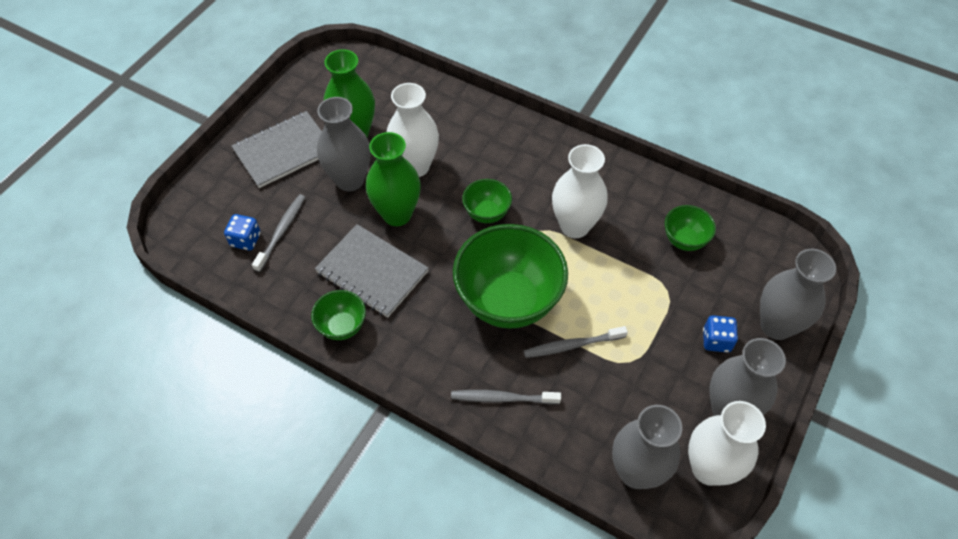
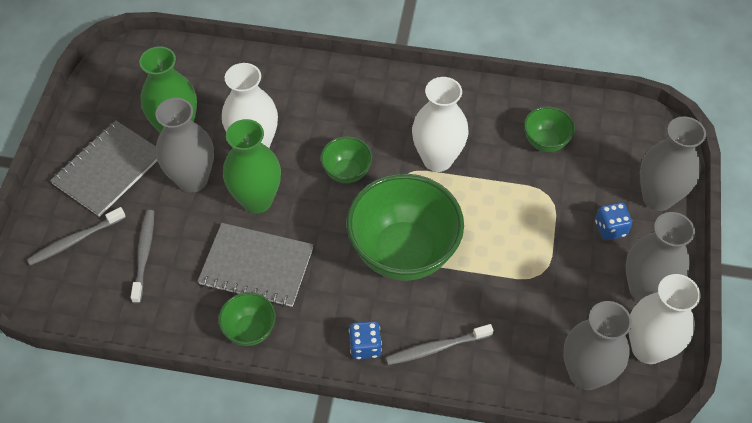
camera: 20 degrees left, 0 degrees up
(246, 240) = (109, 274): blue dice -> blue dice (365, 346)
(572, 345) = (481, 276): grey toothbrush -> grey toothbrush (75, 240)

